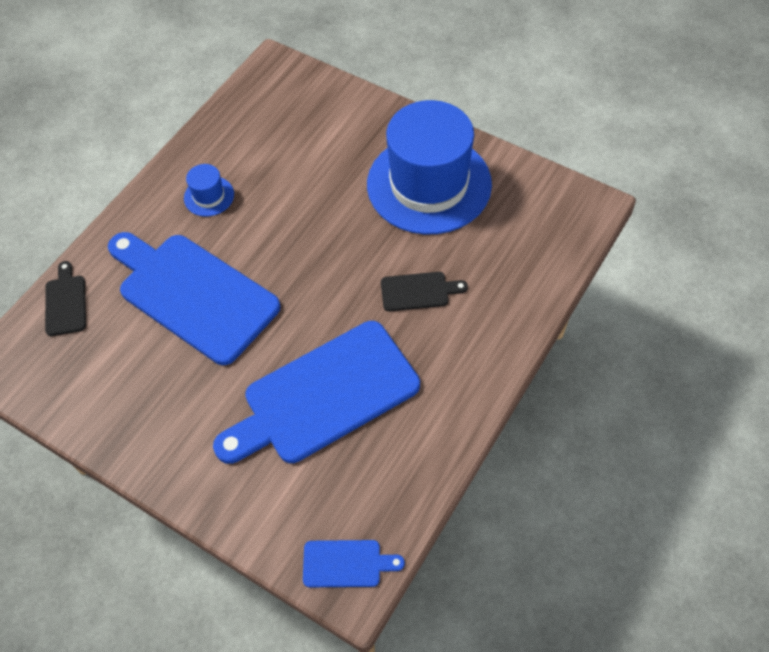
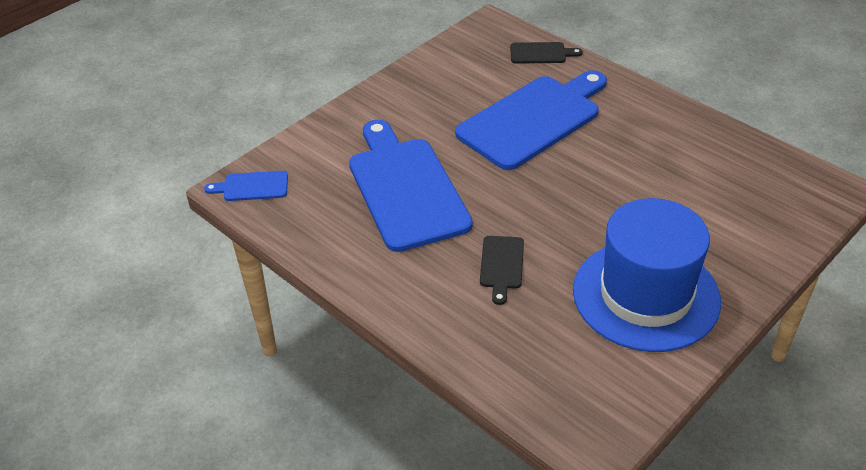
camera: 100 degrees right, 15 degrees down
(209, 196) = (646, 133): blue hat -> none
(346, 564) = (252, 186): blue cutting board -> blue cutting board turned 75 degrees clockwise

